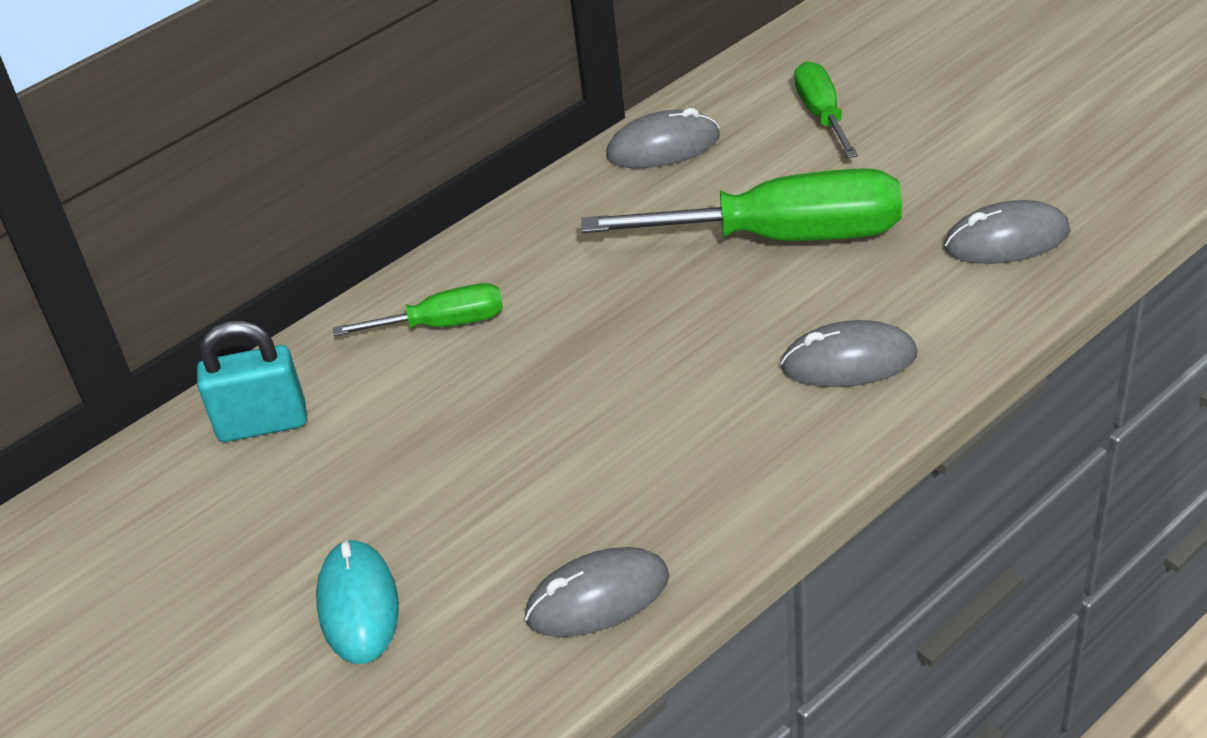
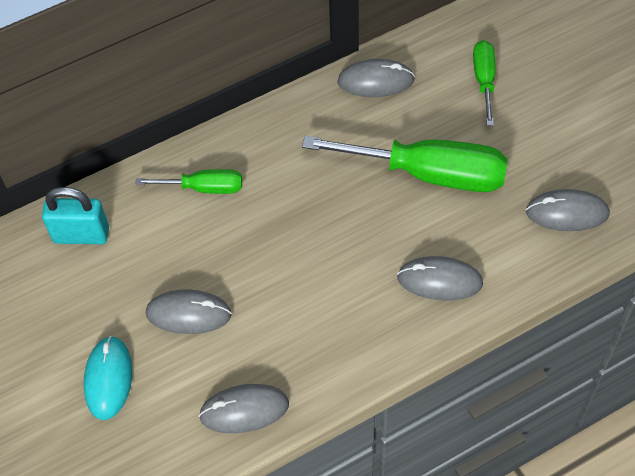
camera: 10 degrees right, 15 degrees up
(466, 489) = (188, 314): none -> grey mouse

